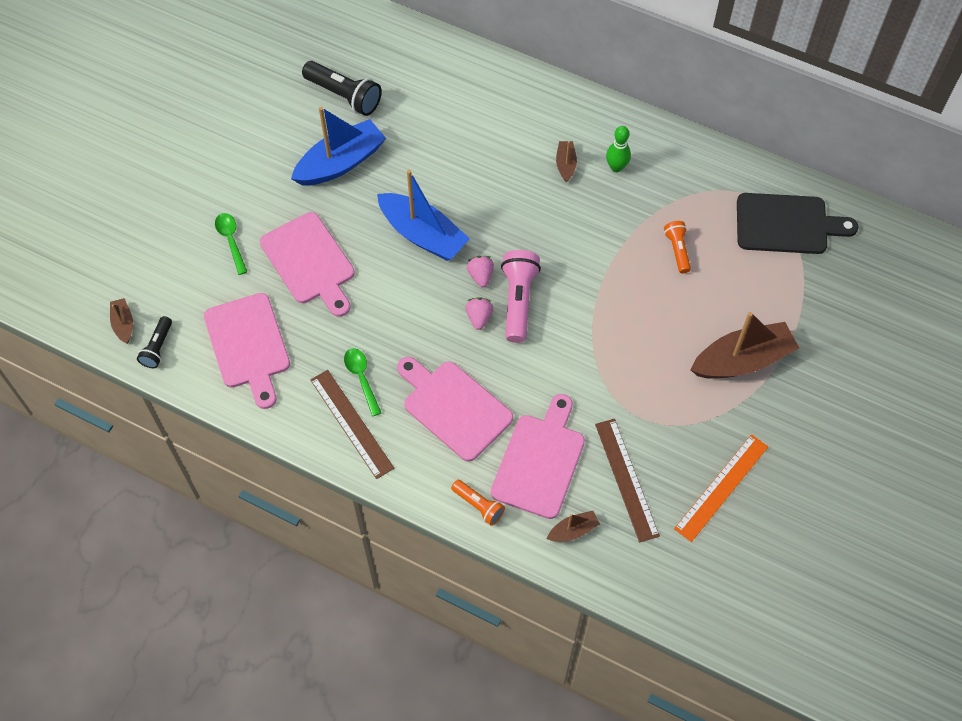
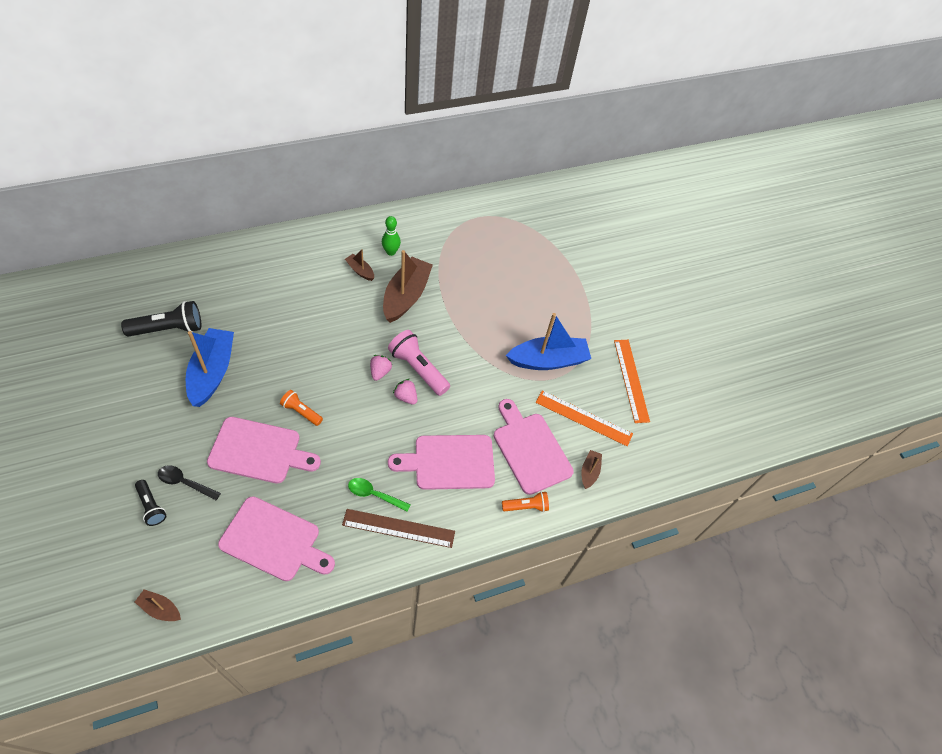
camera: 55 degrees left, 5 degrees down
(158, 347) = (206, 601): black flashlight -> black flashlight (151, 506)
(231, 241) = (185, 482): green spoon -> black spoon
(423, 235) = (317, 375): blue boat -> blue boat (548, 360)
(480, 276) = (380, 372): pink strawberry -> pink strawberry turned 75 degrees clockwise
(626, 479) = (583, 418): brown ruler -> orange ruler
(677, 250) = (473, 273): orange flashlight -> orange flashlight (301, 411)
(742, 360) = (567, 305): brown boat -> brown boat (406, 296)
(787, 224) = (511, 219): black cutting board -> none

